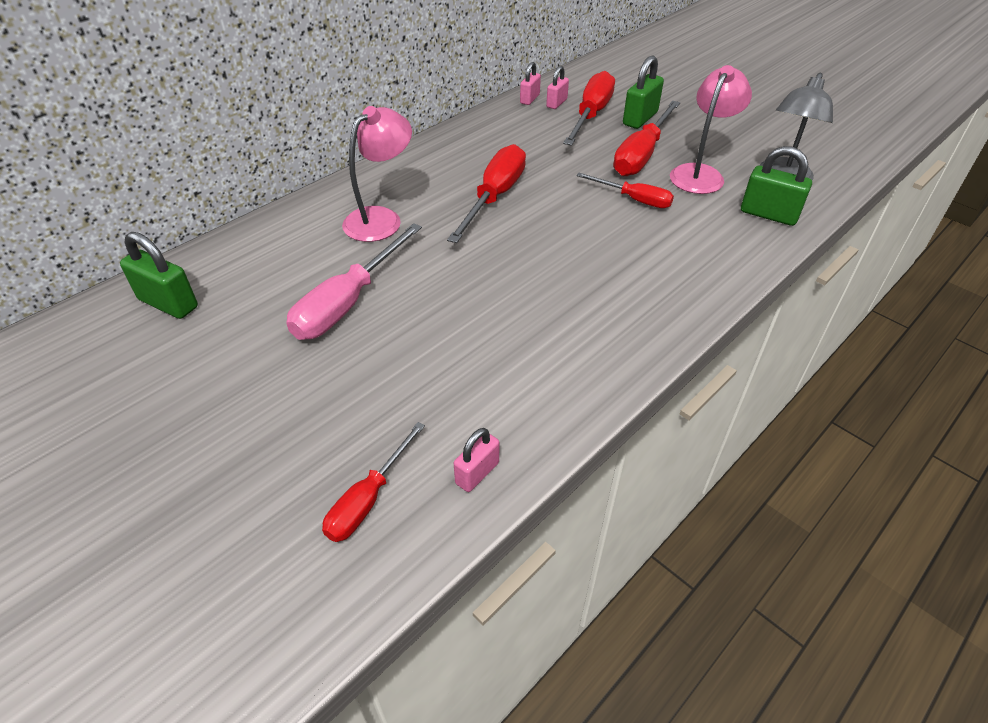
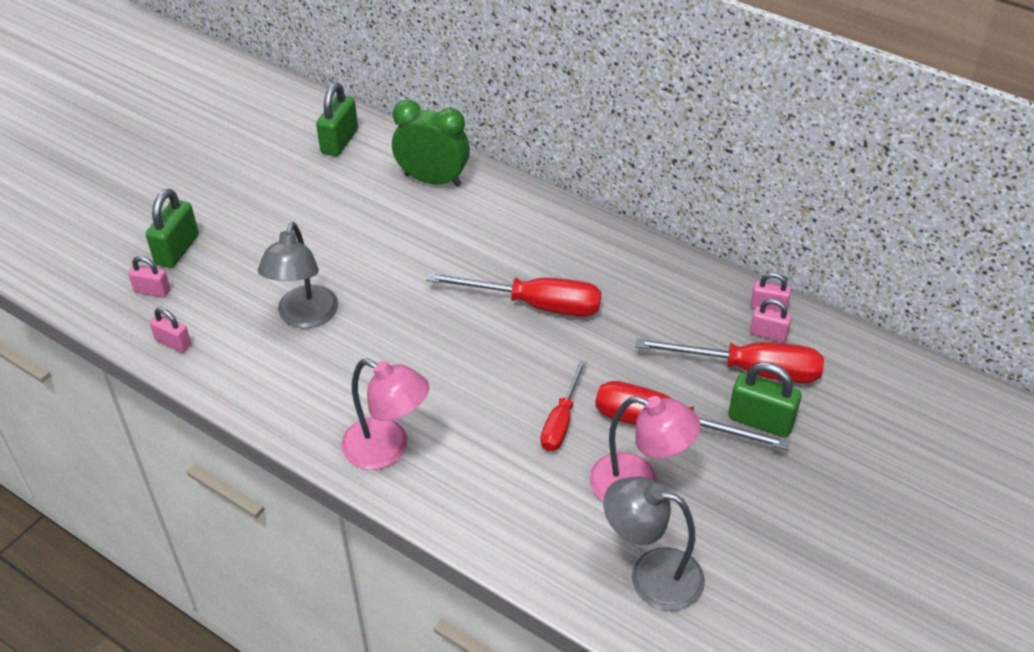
camera: 80 degrees right, 0 degrees up
(286, 239) = (433, 180): none -> green clock
(348, 302) = (353, 236): pink screwdriver -> none
(368, 499) = (152, 291): red screwdriver -> pink padlock
(381, 218) = (477, 231): pink lamp -> pink lamp (387, 449)
(466, 347) = (305, 317): none -> grey lamp
(768, 214) = (562, 552): green padlock -> green padlock (177, 250)

